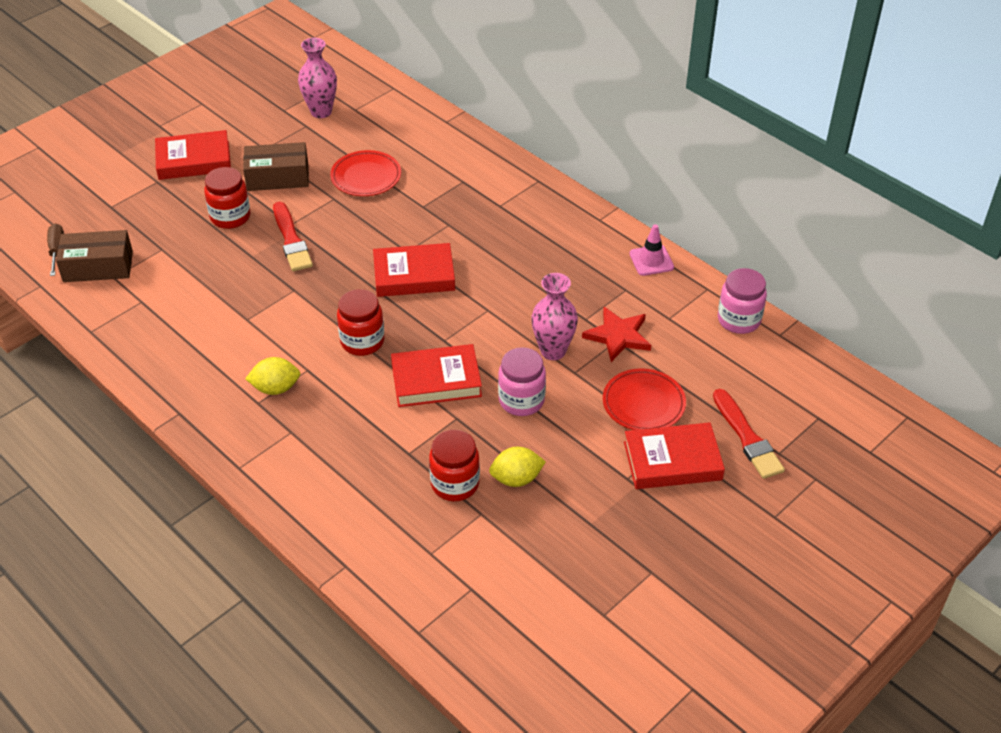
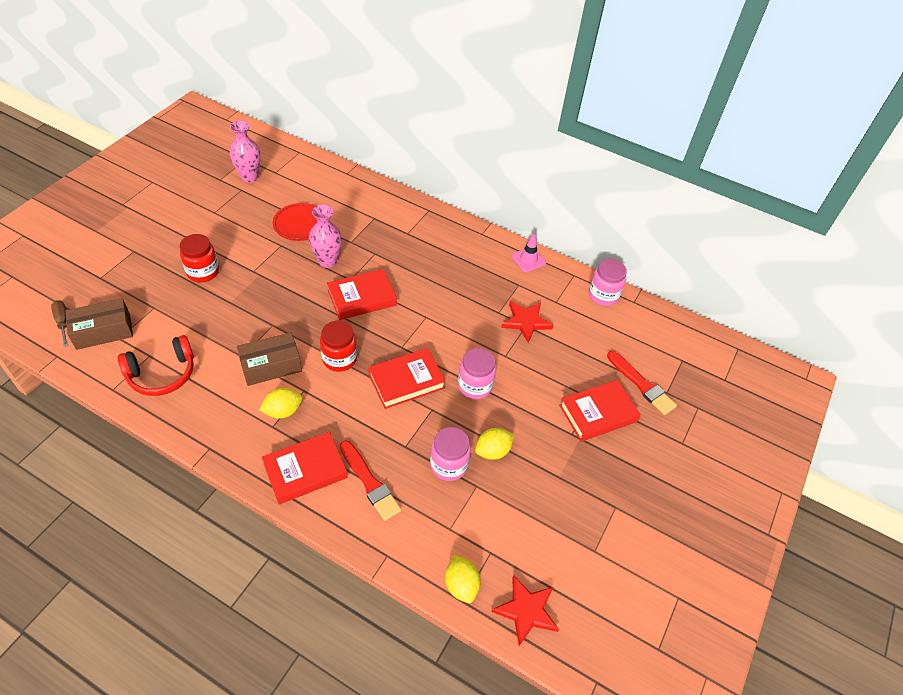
camera: 20 degrees left, 5 degrees up
(150, 324) = (162, 374): none -> red headphones
(194, 160) = (159, 229): red book -> red book (305, 470)
(278, 177) = (231, 234): brown box -> brown box (271, 366)
(291, 240) = (258, 284): red brush -> red brush (369, 482)
(423, 615) = (461, 584): none -> yellow lemon
(455, 484) = (448, 465): red jar -> pink jar
(491, 659) = (526, 610): none -> red star
(553, 351) = (484, 341): pink vase -> pink vase (327, 261)
(643, 403) = (562, 371): red plate -> none

